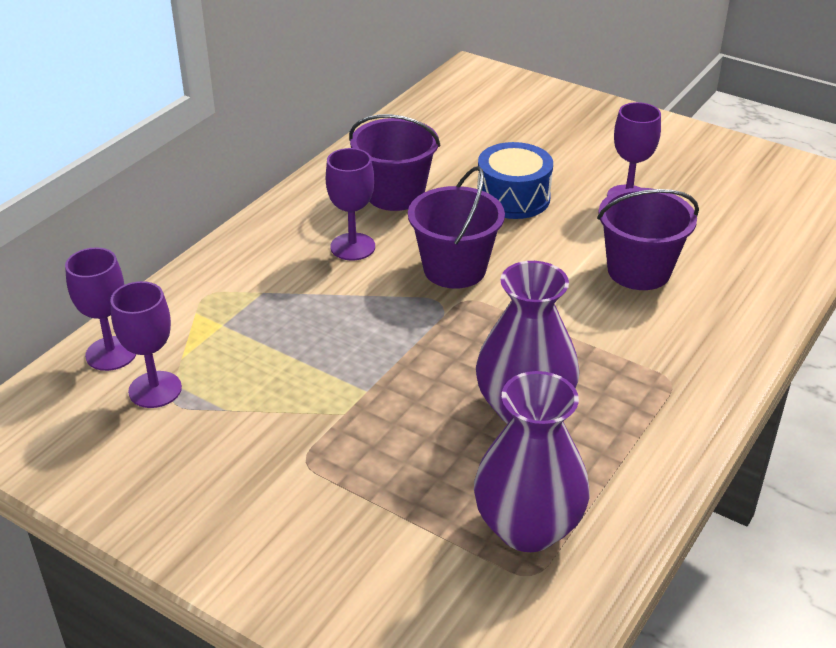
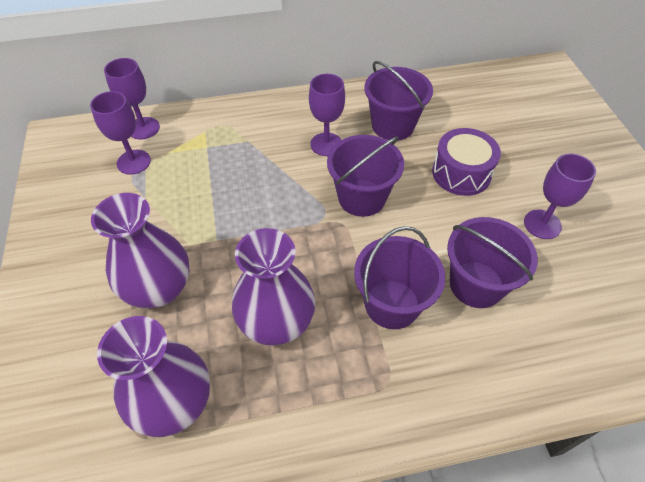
camera: 45 degrees right, 15 degrees up
(373, 466) = (159, 289): none -> purple vase
(513, 198) = (461, 173): blue drum -> purple drum
(596, 328) = (392, 304): none -> purple bucket

